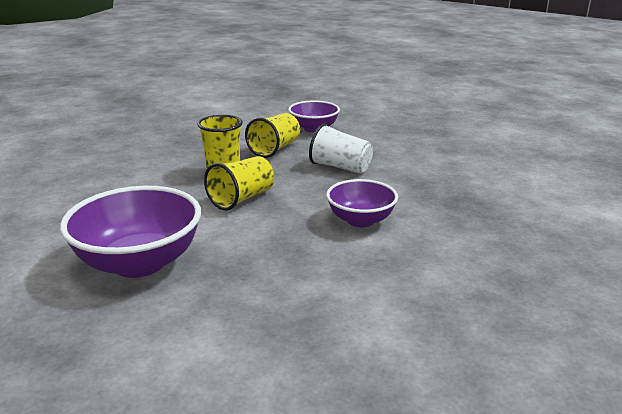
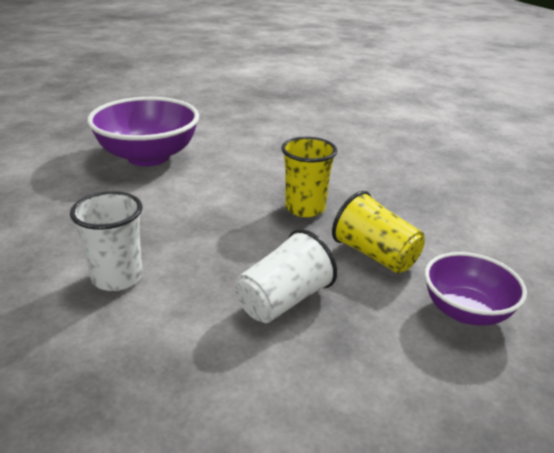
camera: 105 degrees right, 5 degrees up
(242, 199) = (230, 210): yellow cup -> none
(361, 220) = (117, 277): purple bowl -> white cup

